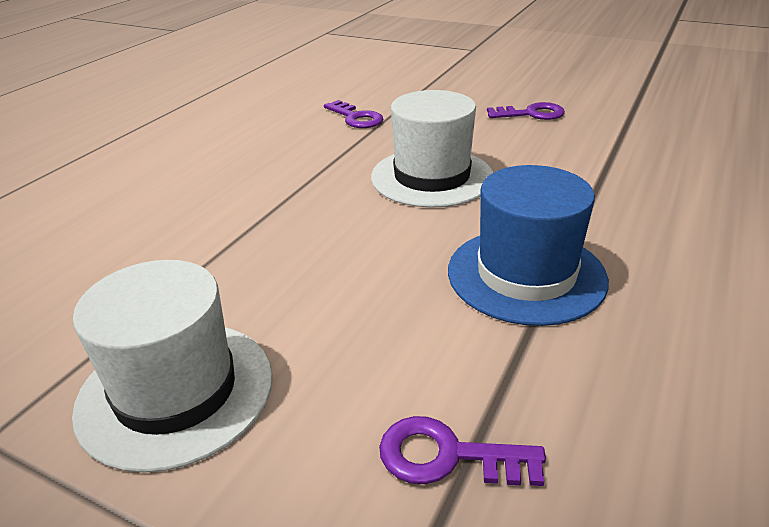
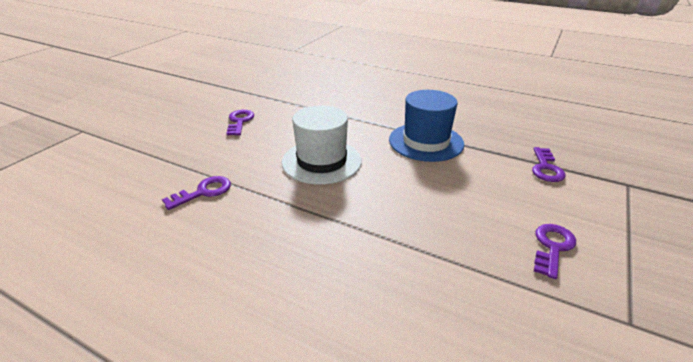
camera: 90 degrees left, 0 degrees up
(176, 391) = (552, 247): white hat -> purple key

